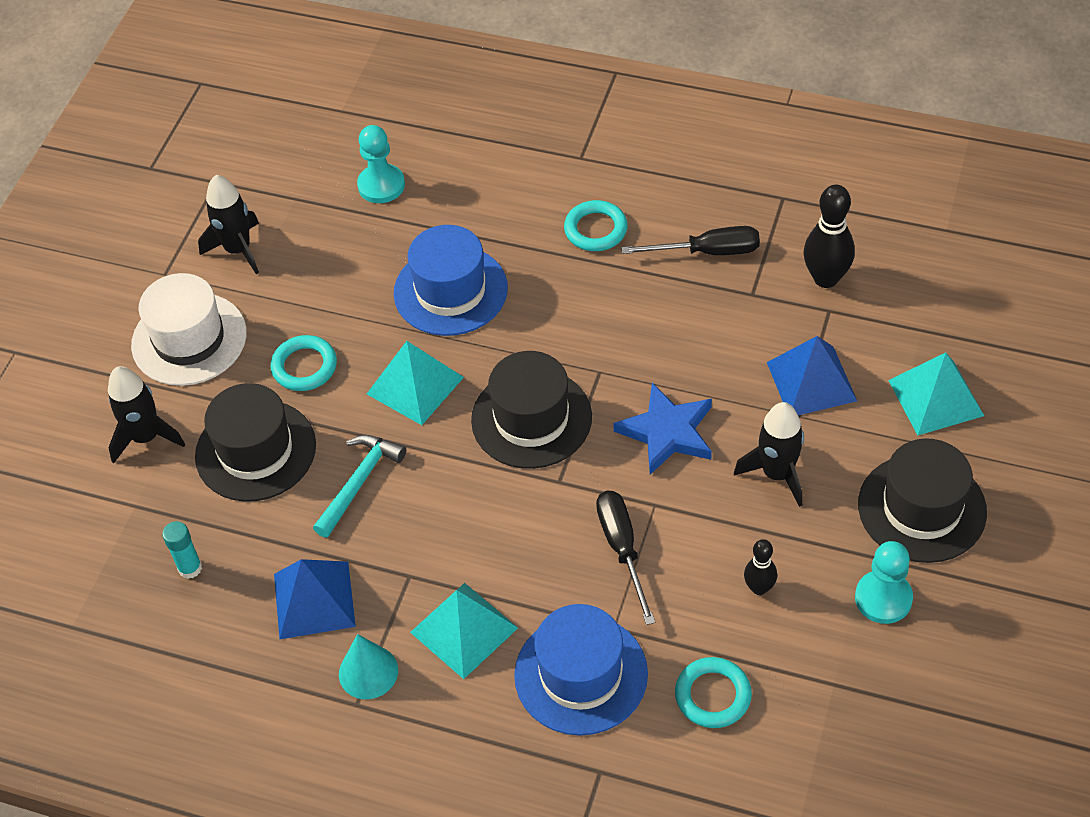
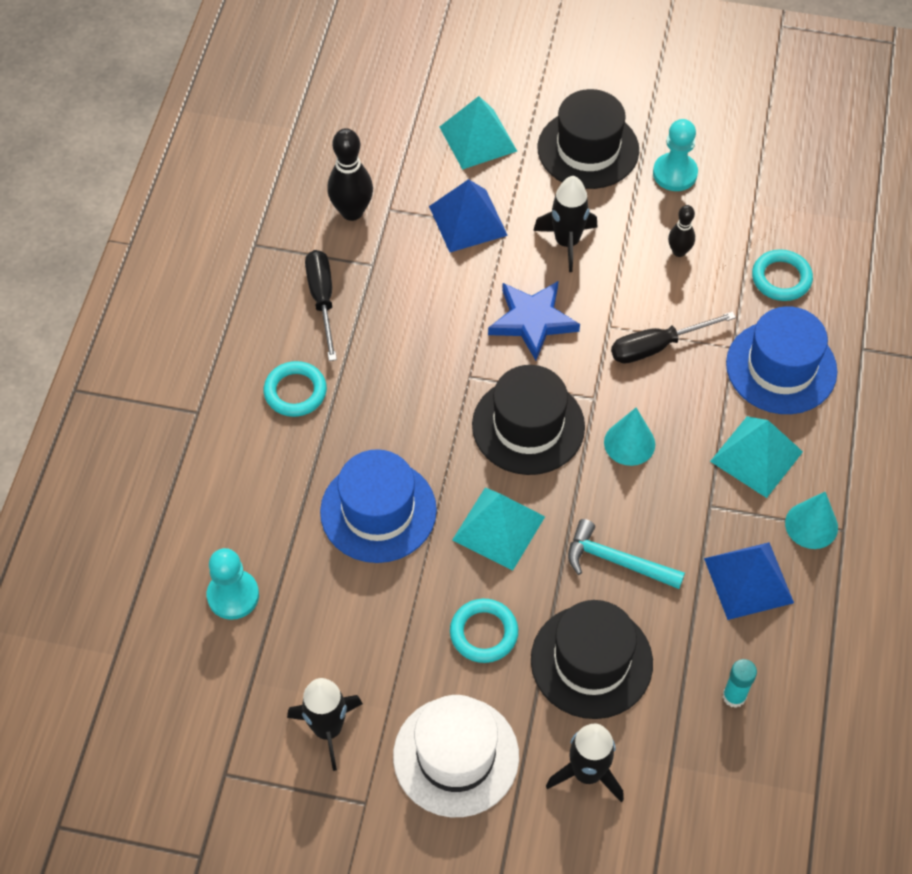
camera: 100 degrees left, 5 degrees up
(498, 508) = (629, 443): none -> turquoise cone

